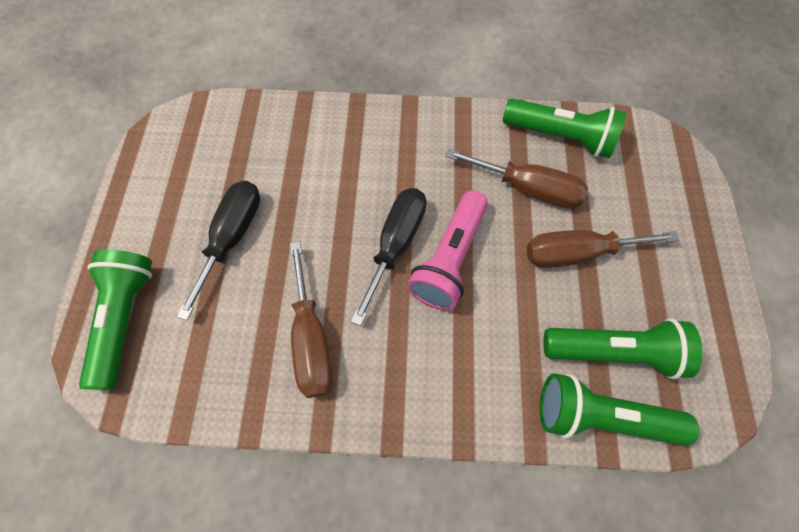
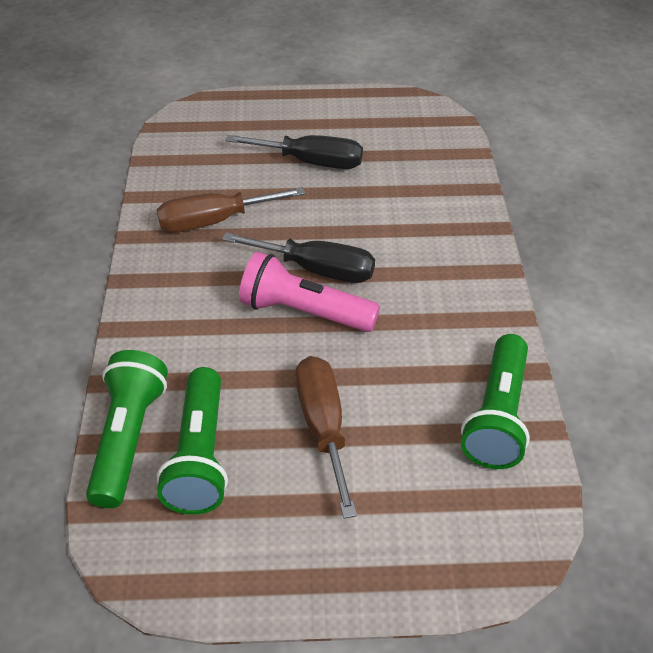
camera: 85 degrees right, 20 degrees down
(125, 319) = (231, 118): green flashlight -> none
(528, 188) = (408, 380): brown screwdriver -> none

